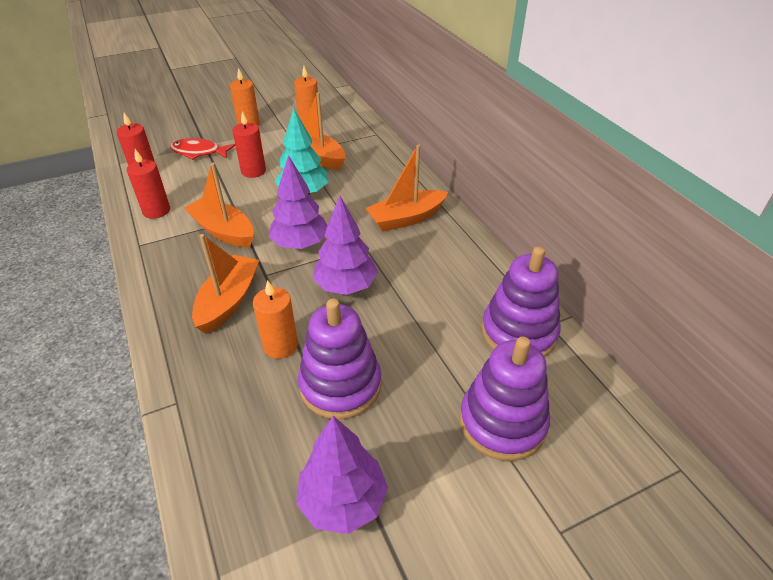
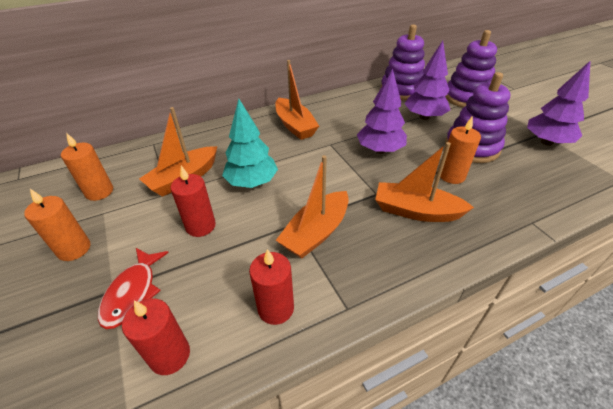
camera: 90 degrees left, 0 degrees up
(300, 244) = (332, 177): purple tree -> purple tree (424, 117)

